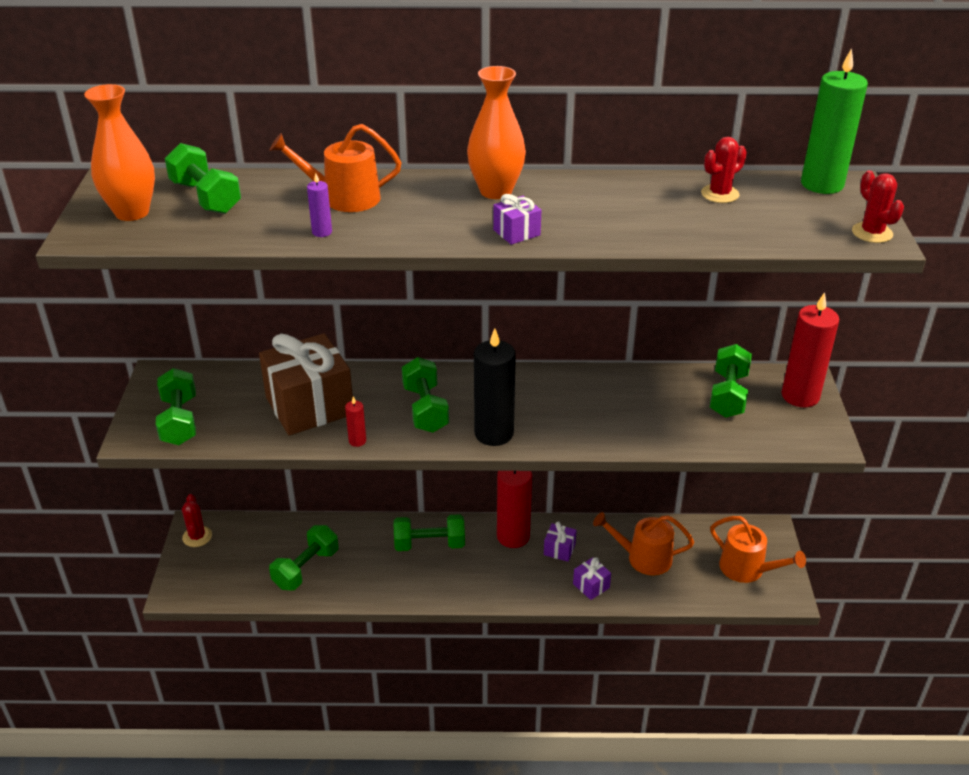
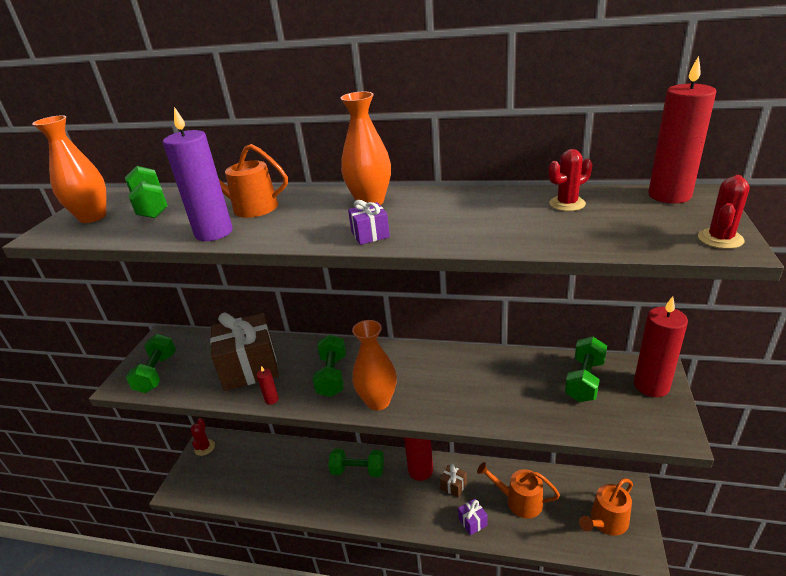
camera: 15 degrees right, 5 degrees down
(306, 569) = (266, 481): green dumbbell -> none
(322, 232) = (214, 232): purple candle -> purple candle, size x2.25
(494, 433) = (378, 401): black candle -> orange vase
(559, 549) = (453, 486): purple gift -> brown gift
(747, 569) = (606, 522): orange watering can -> orange watering can turned 90 degrees clockwise
(822, 184) = (669, 195): green candle -> red candle
(872, 233) = (720, 239): red cactus -> red cactus turned 45 degrees clockwise

